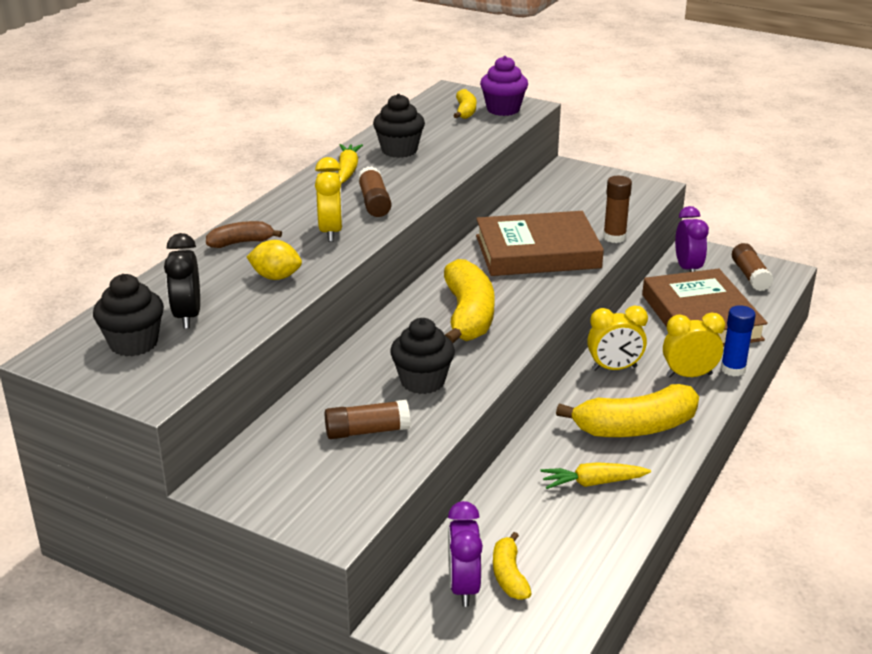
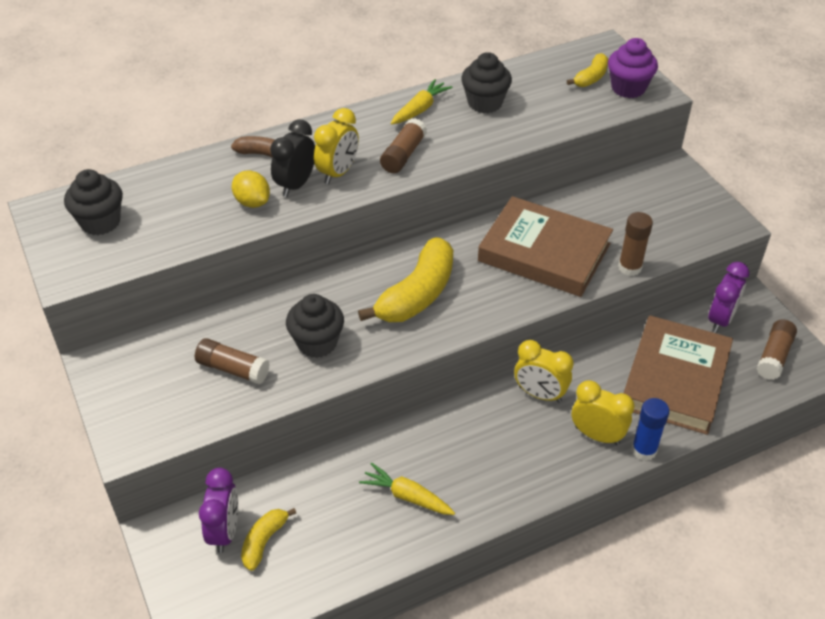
camera: 35 degrees right, 15 degrees up
(187, 316) = (157, 213): black clock -> black clock (296, 185)
(463, 587) = (225, 531): purple clock -> purple clock turned 150 degrees clockwise
(635, 427) = (495, 463): yellow banana -> none

